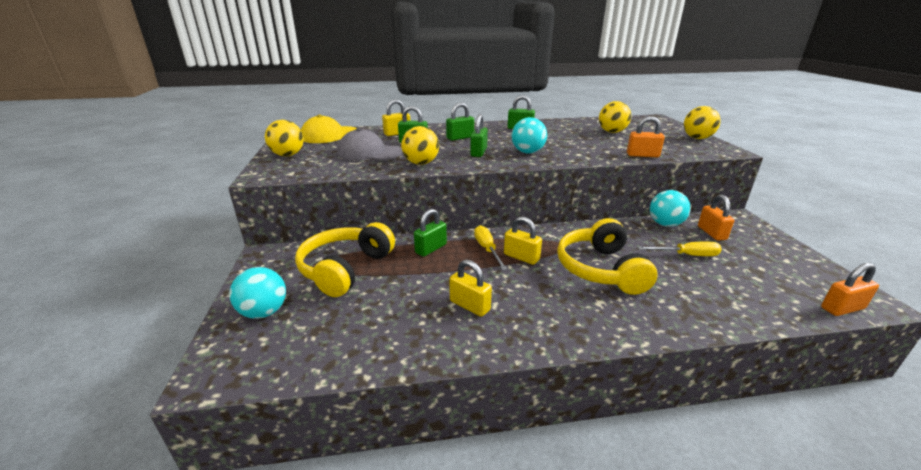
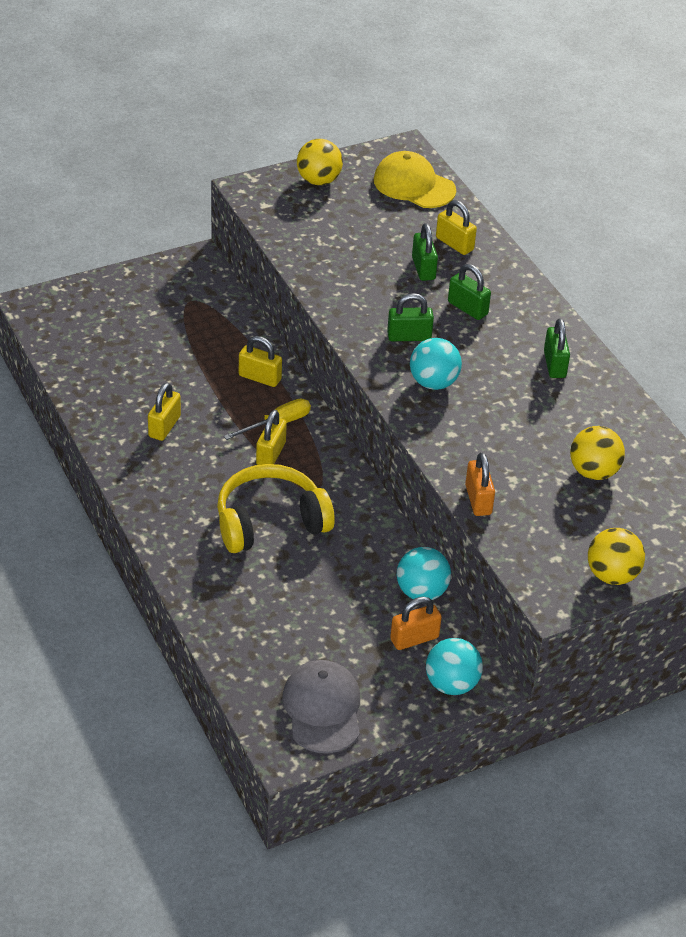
camera: 70 degrees right, 15 degrees up
(264, 312) = (109, 299): turquoise ball -> turquoise ball (451, 684)
(345, 269) = (194, 325): yellow headphones -> none
(369, 152) = (360, 241): grey cap -> grey cap (322, 709)
(421, 163) = (342, 294): yellow ball -> none
(431, 249) = (260, 377): green padlock -> yellow padlock
(687, 255) = (336, 603): yellow screwdriver -> none
(842, 308) = (263, 719): orange padlock -> none

